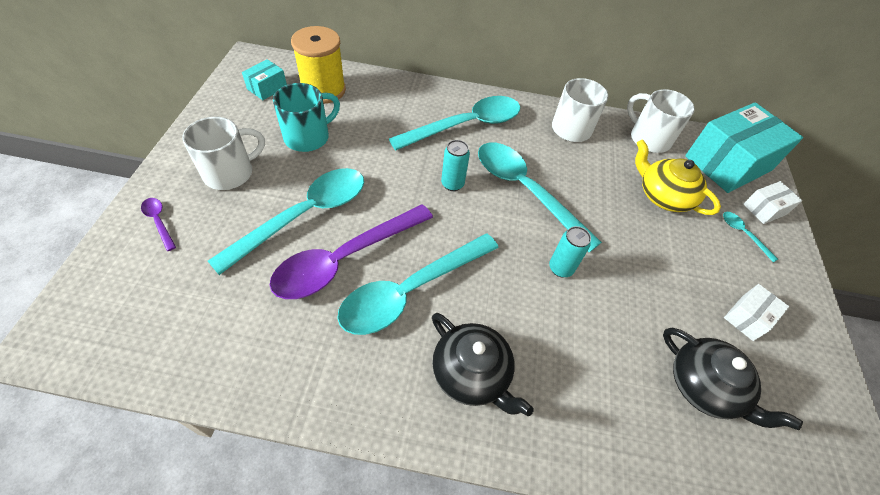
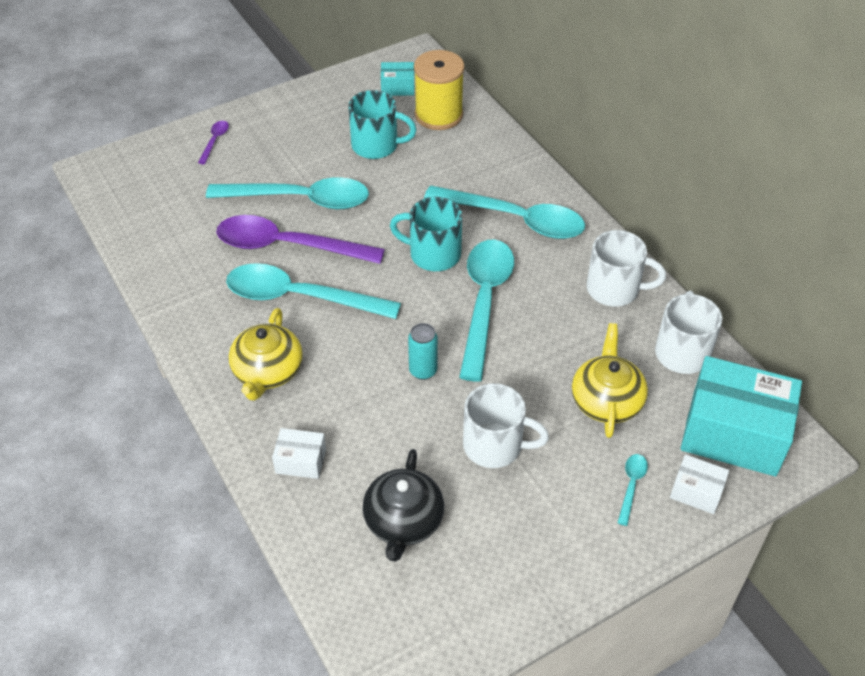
camera: 55 degrees right, 5 degrees down
(230, 173) = (292, 137): white mug -> white mug (495, 446)
(452, 184) = (433, 254): turquoise can -> turquoise mug
(472, 373) = (267, 371): black teapot -> yellow teapot
(747, 317) = (517, 527): white box -> white box (301, 461)

